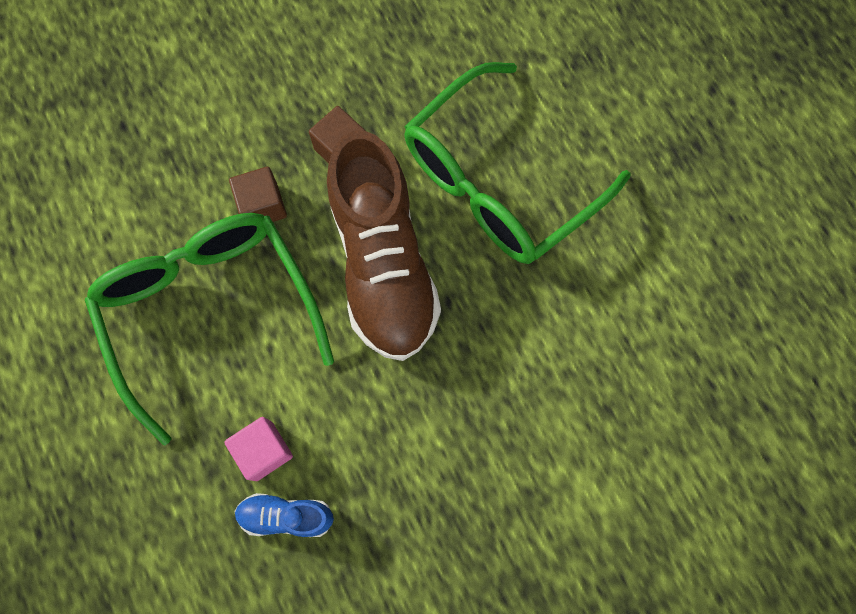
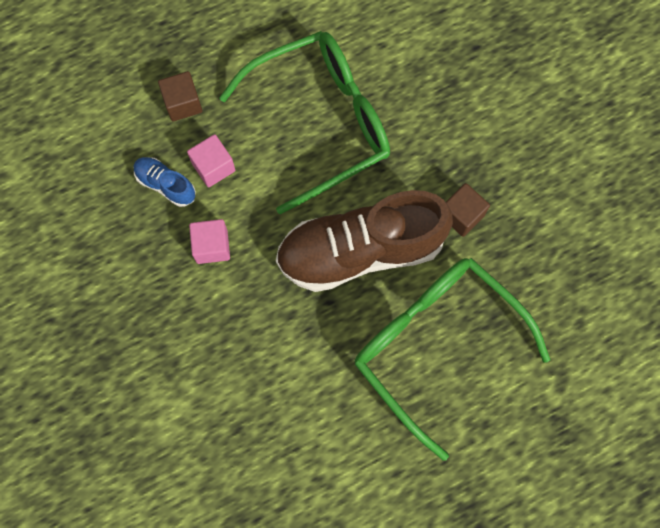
camera: 90 degrees right, 0 degrees up
(262, 206) = (409, 156): brown cube -> brown cube (183, 103)
(286, 516) = (165, 185): blue shoe -> blue shoe turned 60 degrees counterclockwise
(374, 449) = (212, 246): none -> pink cube

